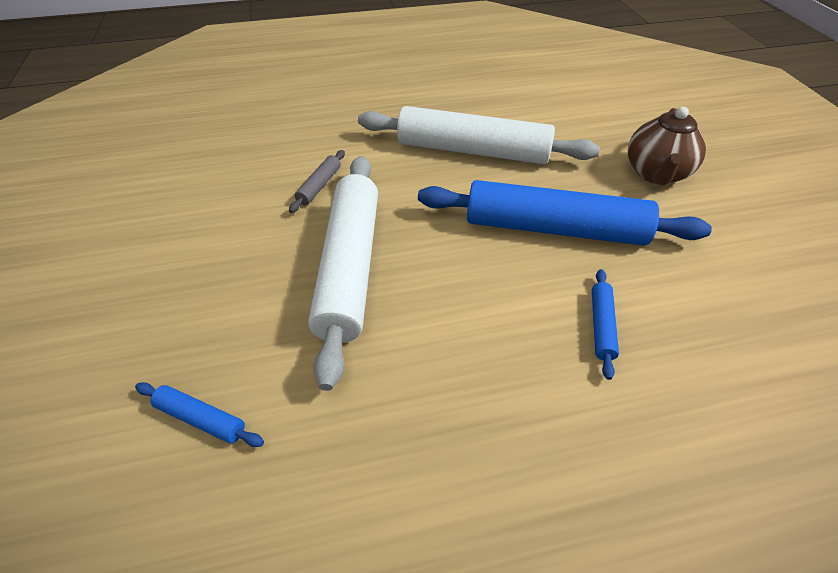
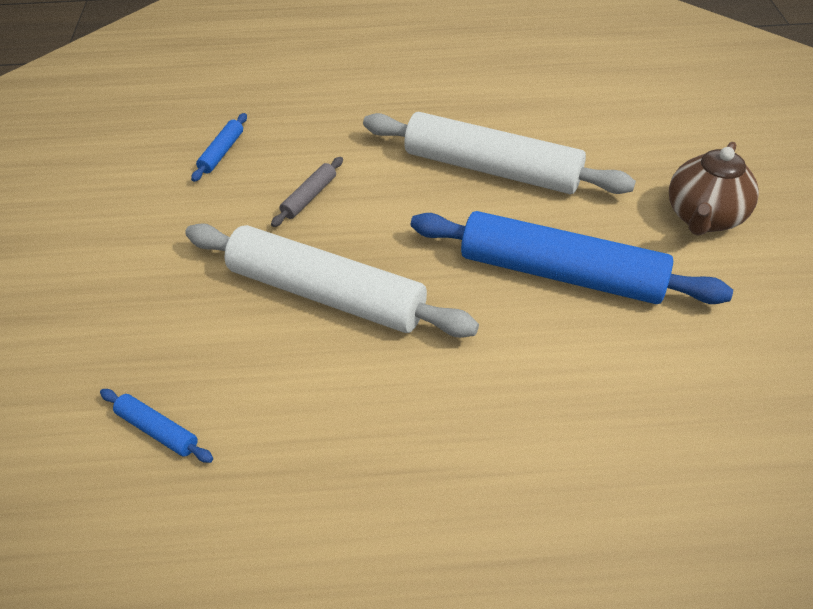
camera: 10 degrees right, 0 degrees up
(350, 267) = (326, 294): white rolling pin -> white rolling pin turned 75 degrees counterclockwise
(601, 326) = (581, 388): blue rolling pin -> blue rolling pin (221, 152)

